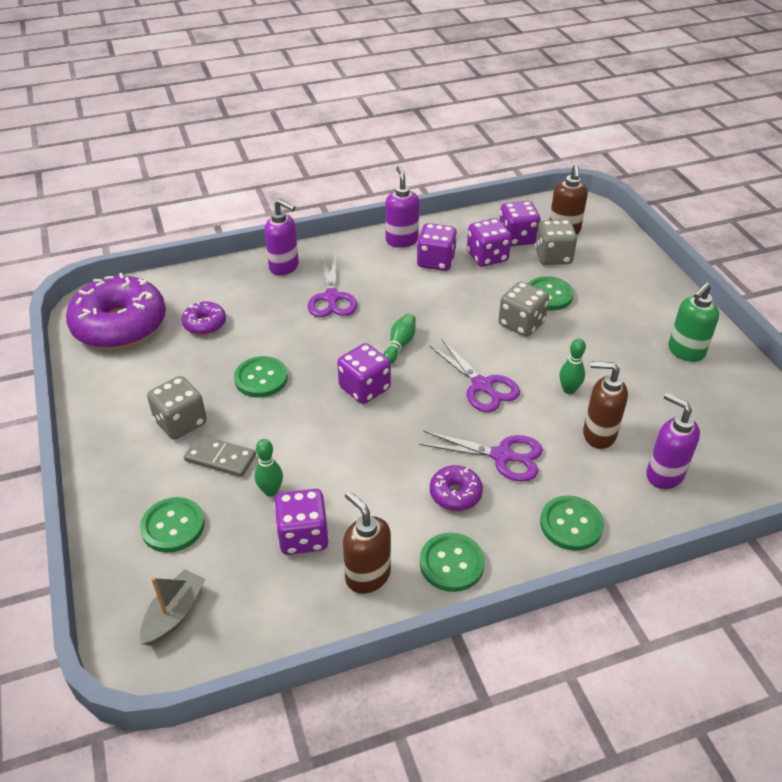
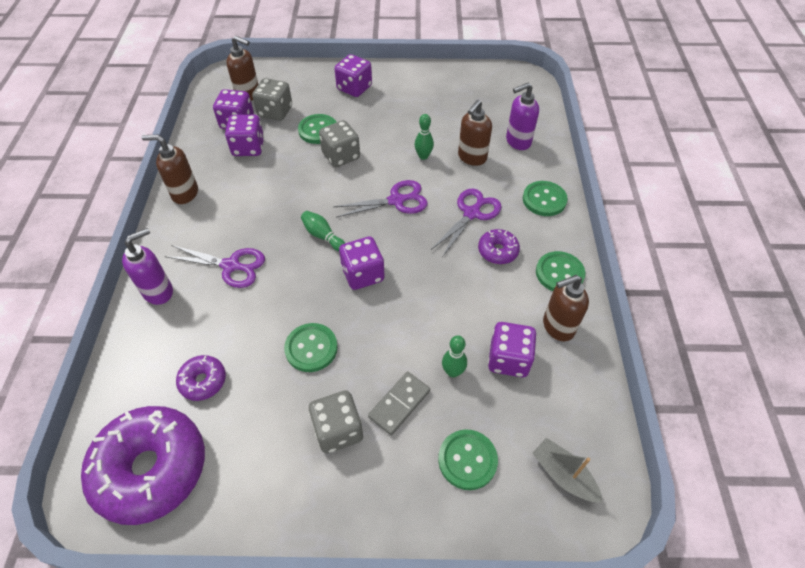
camera: 70 degrees left, 10 degrees up
(401, 240) = (184, 193): purple soap dispenser -> brown soap dispenser
(436, 261) = (231, 180): purple dice -> purple dice (354, 88)
(685, 352) = (415, 89): green soap dispenser -> none

